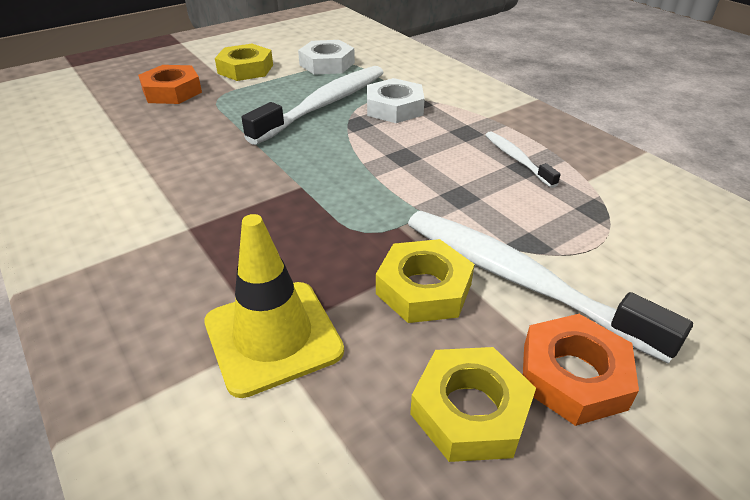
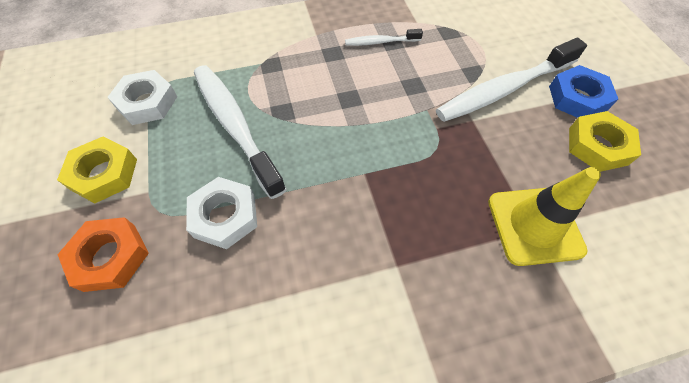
camera: 70 degrees left, 20 degrees up
(394, 108) = (270, 80): white nut -> white nut (225, 216)
(424, 289) = (503, 135): yellow nut -> none
(573, 376) = (577, 98): orange nut -> blue nut

